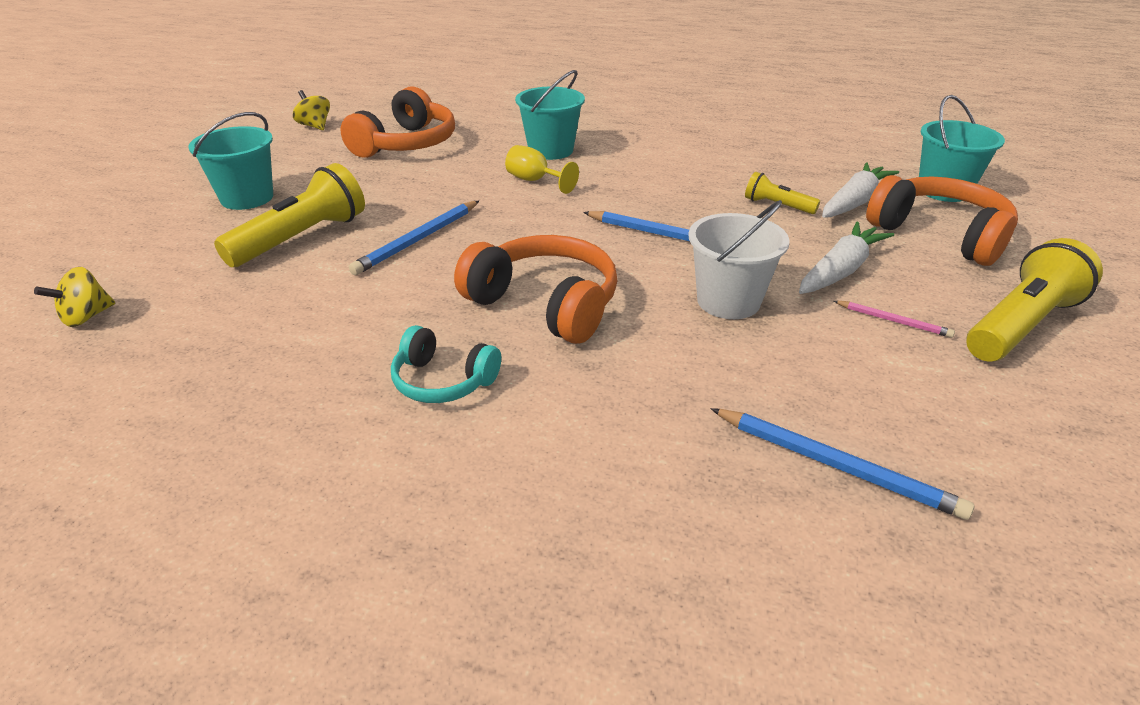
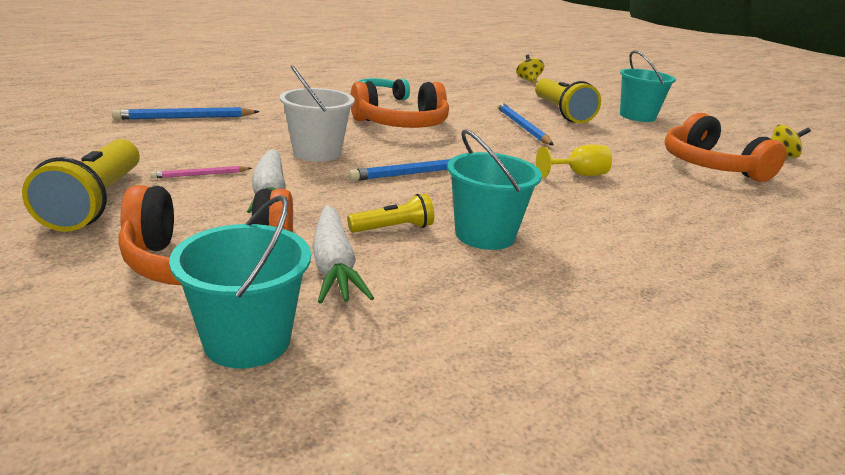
camera: 125 degrees right, 10 degrees down
(551, 150) = (646, 202): turquoise bucket -> turquoise bucket (485, 235)

